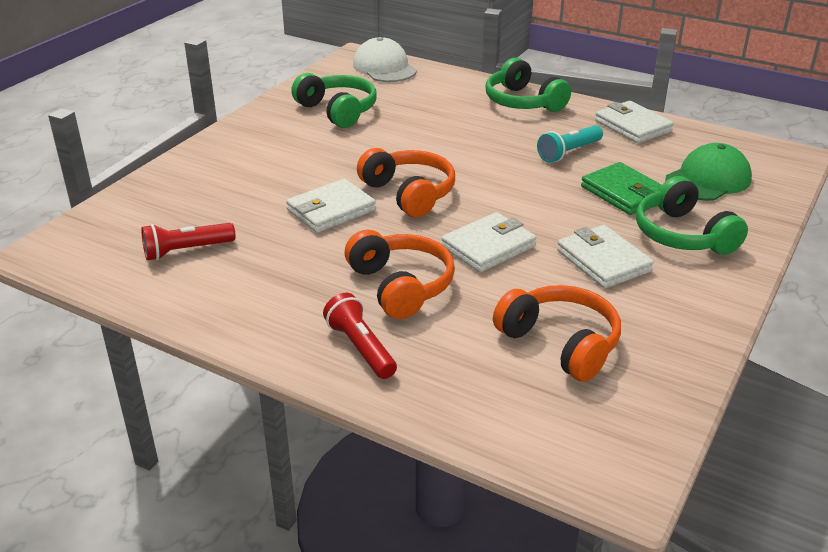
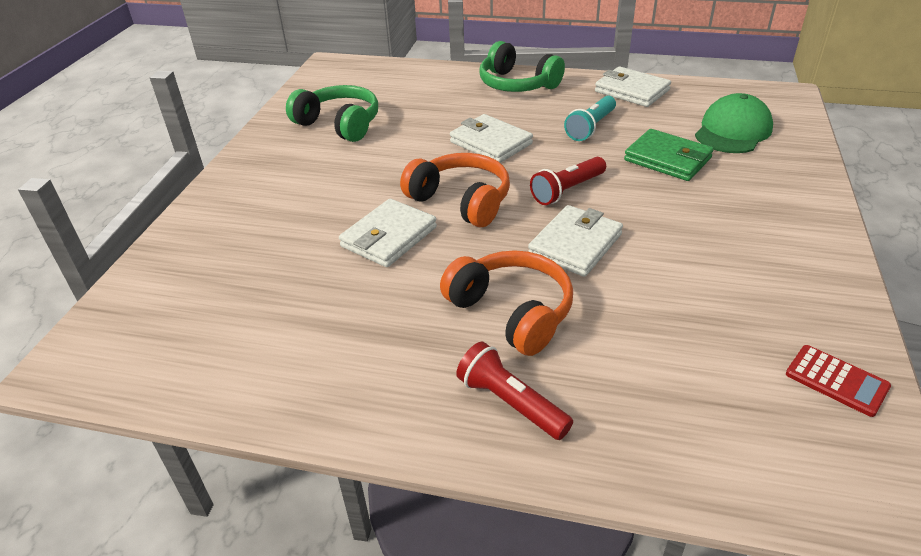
camera: 15 degrees left, 5 degrees up
(186, 251) = (247, 322): red flashlight -> red flashlight (567, 190)
(384, 67) = (363, 72): white cap -> none
(560, 343) = (716, 342): orange headphones -> none
(603, 261) = (695, 236): white wallet -> white wallet (490, 143)
(646, 392) = (836, 380): none -> red calculator
(683, 235) = (749, 192): green headphones -> none

